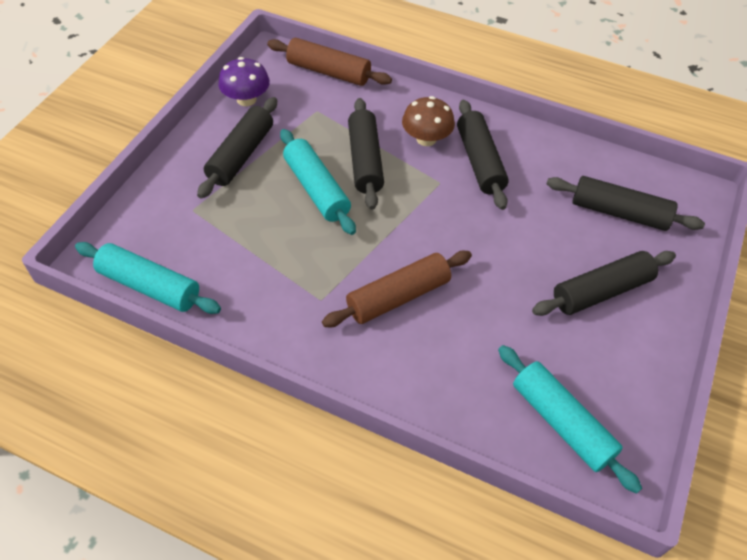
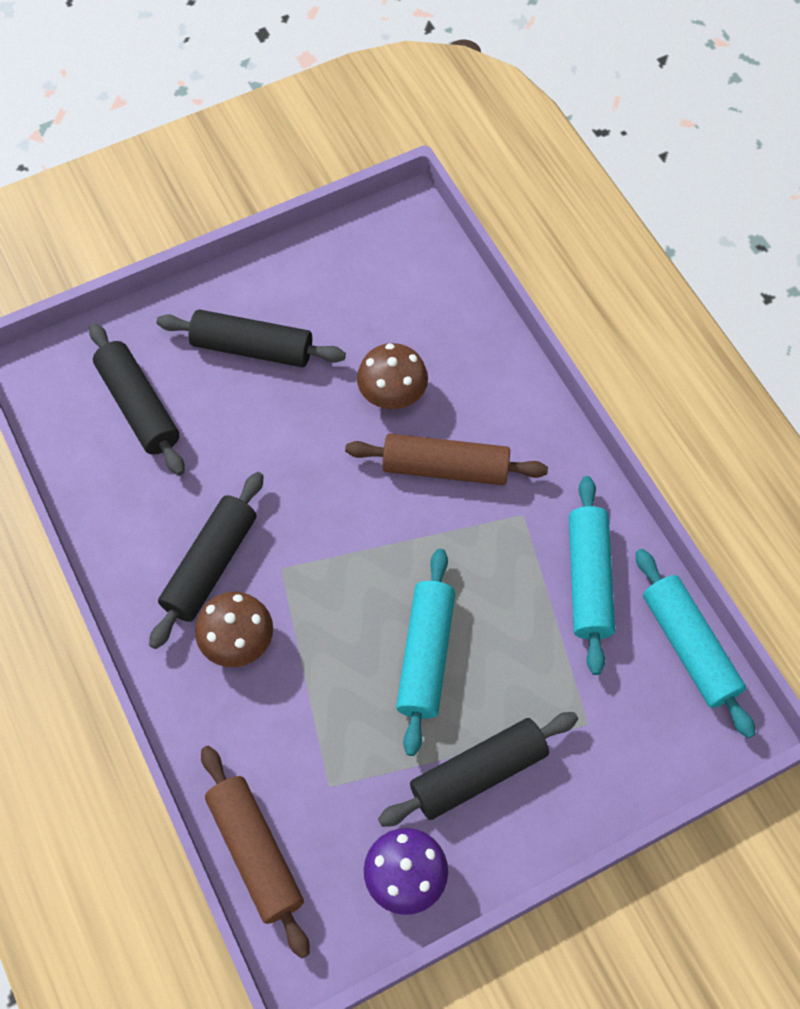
camera: 140 degrees left, 10 degrees up
(365, 160) = (337, 658): black rolling pin -> none
(480, 323) = (392, 393): none -> brown mushroom
(562, 422) = (407, 277): turquoise rolling pin -> turquoise rolling pin (588, 579)

